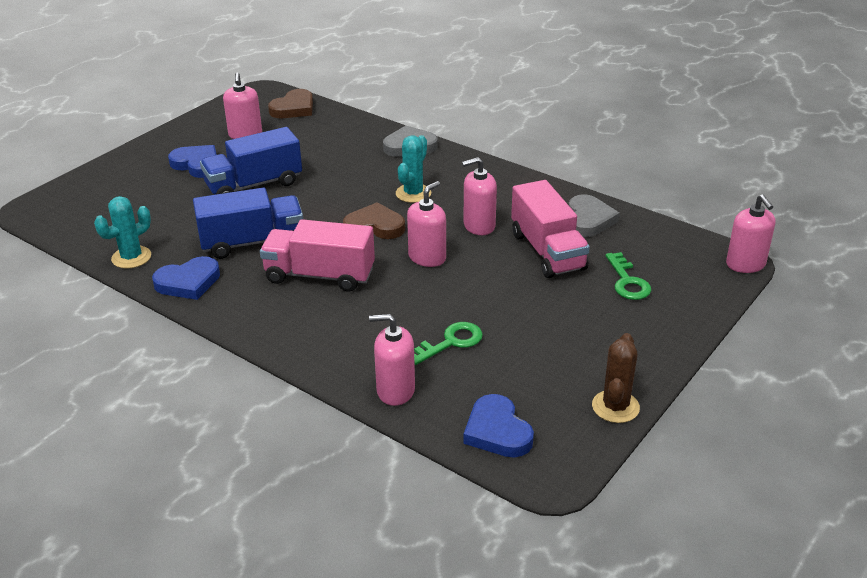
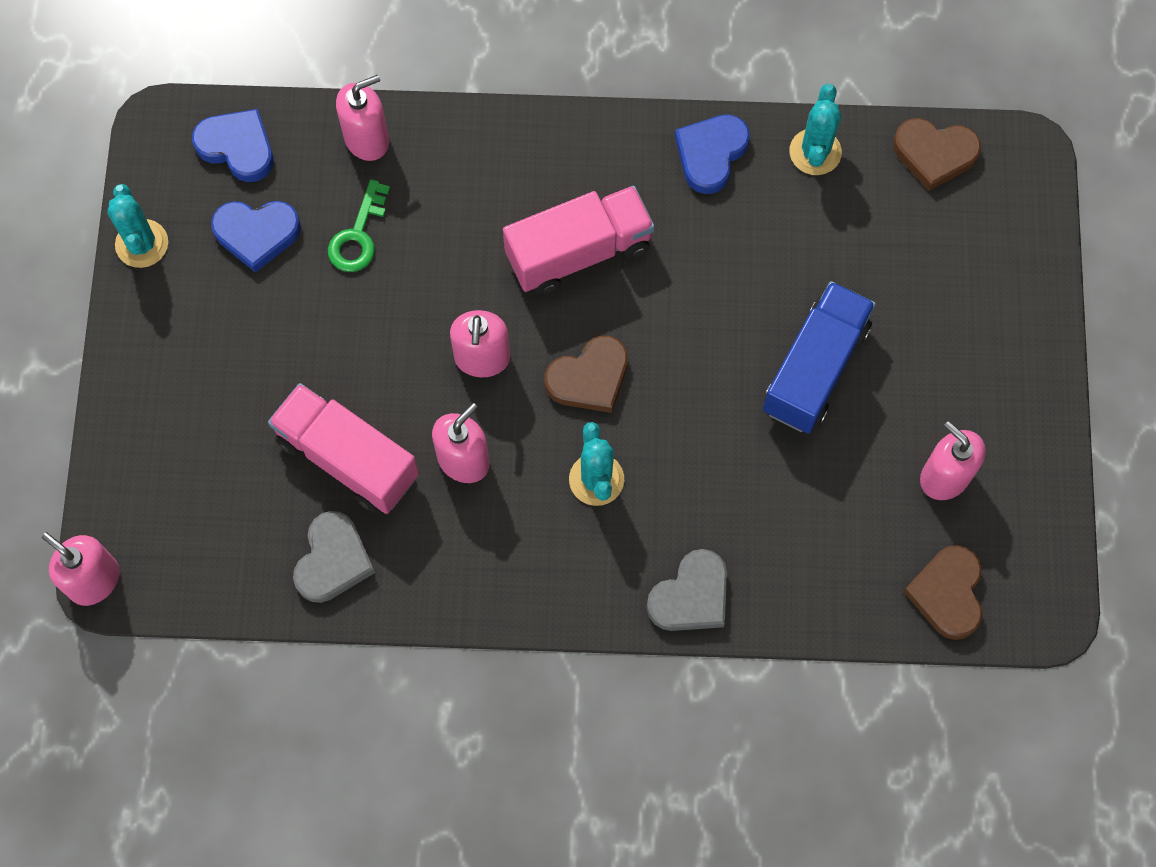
camera: 145 degrees right, 35 degrees up
(73, 229) = (934, 154): none -> brown heart
(197, 164) = (933, 365): blue heart -> blue heart (257, 234)
(252, 242) = (706, 259): blue truck -> none
(588, 220) = (333, 560): grey heart -> grey heart turned 135 degrees counterclockwise
(615, 407) = (142, 244): brown cactus -> turquoise cactus
(627, 281) = (222, 456): green key -> none

